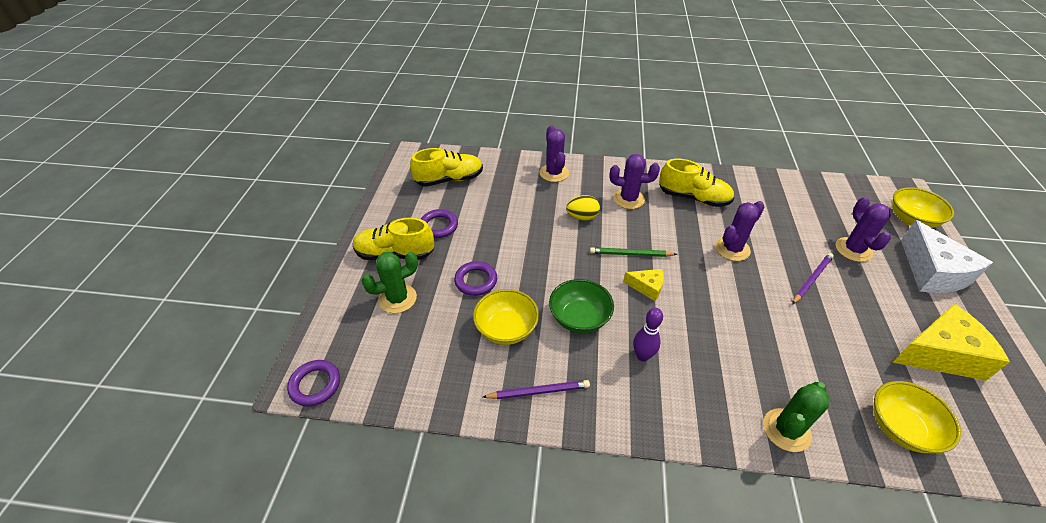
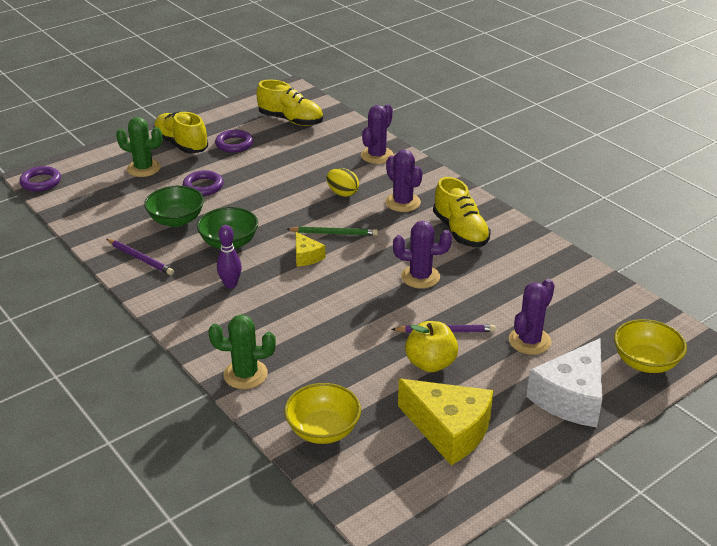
camera: 45 degrees right, 10 degrees down
(506, 329) = (176, 220): yellow bowl -> green bowl
(631, 254) = (334, 233): green pencil -> green pencil turned 135 degrees clockwise
(847, 311) = (430, 363): none -> yellow apple

